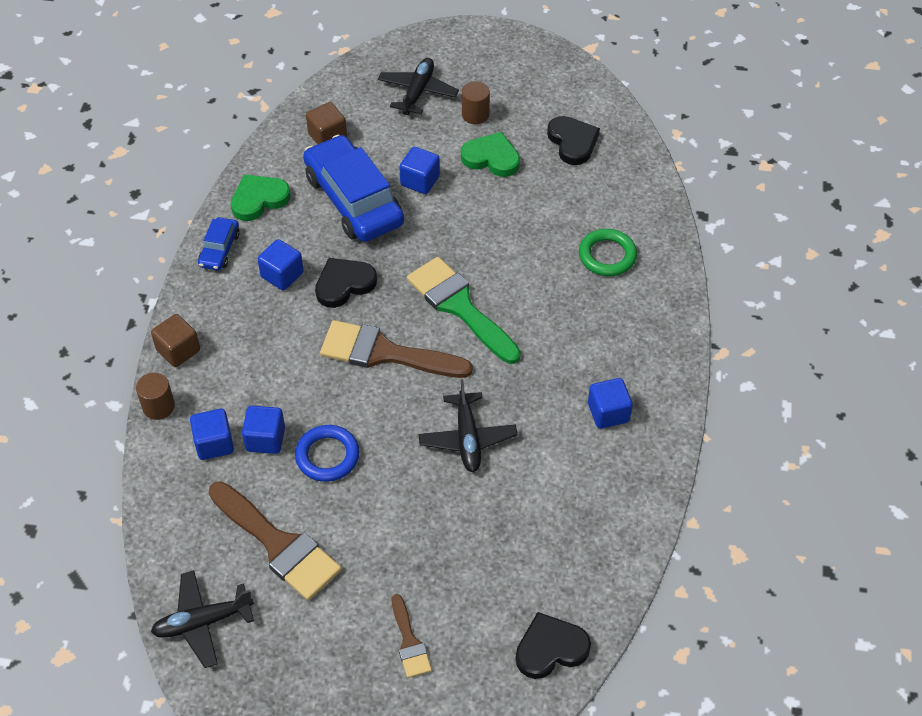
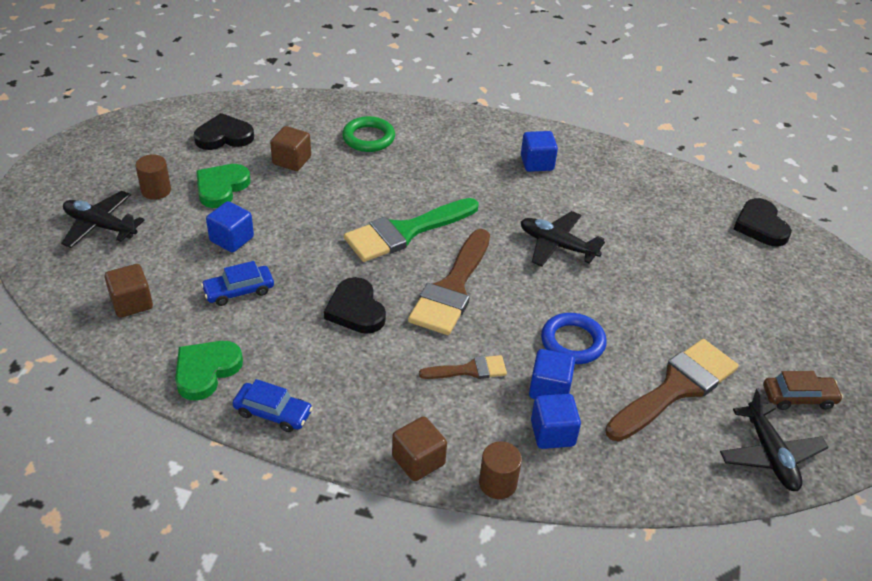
camera: 85 degrees left, 10 degrees down
(259, 199) = (206, 371): green heart -> green heart turned 60 degrees clockwise
(278, 658) = (799, 397): none -> brown car
(282, 275) = (329, 359): blue cube -> none
(354, 200) = (239, 291): blue car -> blue car, size x0.47
(409, 642) = (767, 306): brown brush -> brown brush (469, 370)
(467, 438) = (557, 245): black plane -> black plane turned 150 degrees counterclockwise
(548, 200) = (292, 161): none -> brown cube

